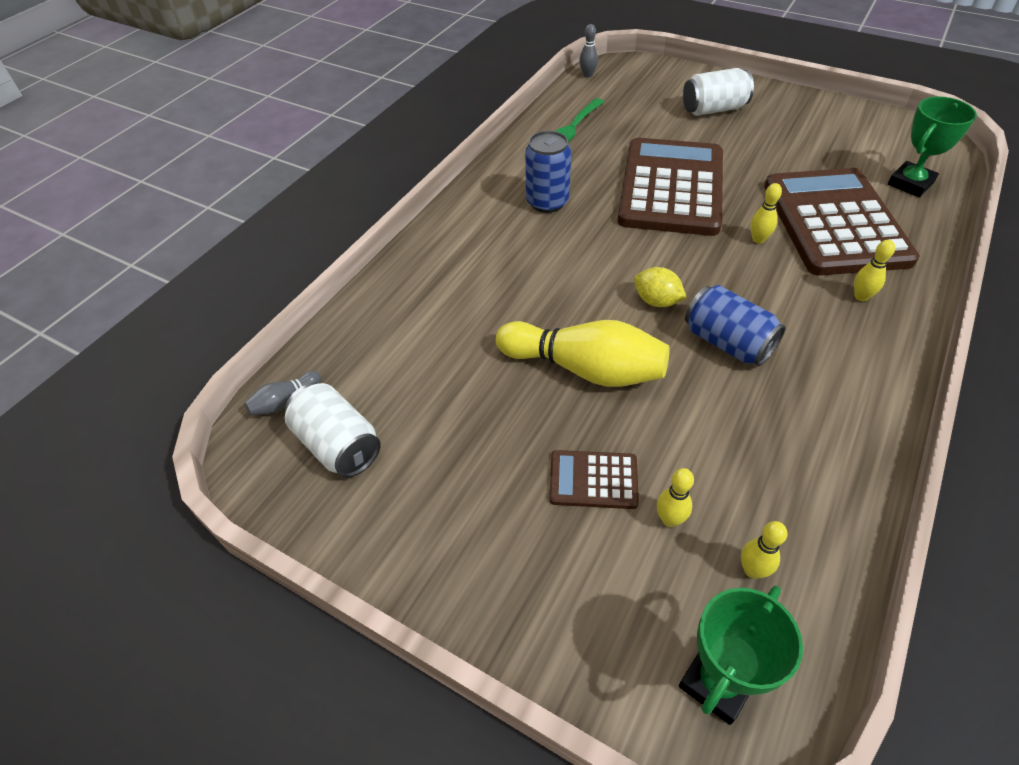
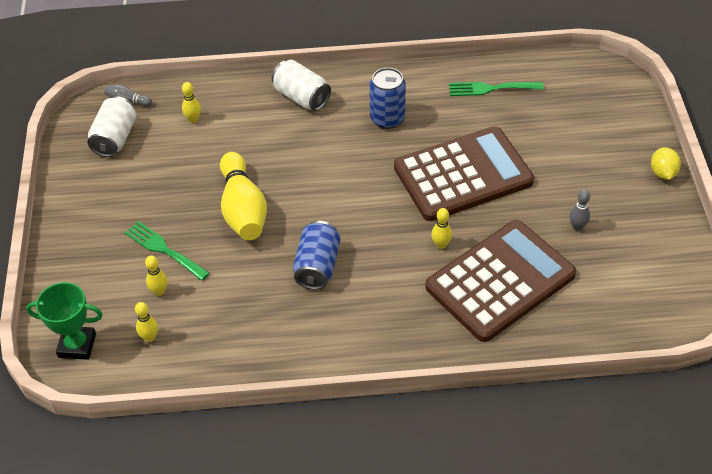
camera: 55 degrees right, 0 degrees up
(587, 75) = (577, 62): grey bowling pin -> grey bowling pin (577, 227)
(593, 480) = (163, 249): brown calculator -> green fork
(656, 301) = (329, 217): yellow lemon -> yellow lemon (663, 173)
(713, 109) = (598, 157): white can -> white can (301, 97)
(861, 296) = (421, 321): yellow bowling pin -> yellow bowling pin (193, 119)
(910, 183) = (598, 313): green trophy -> none

